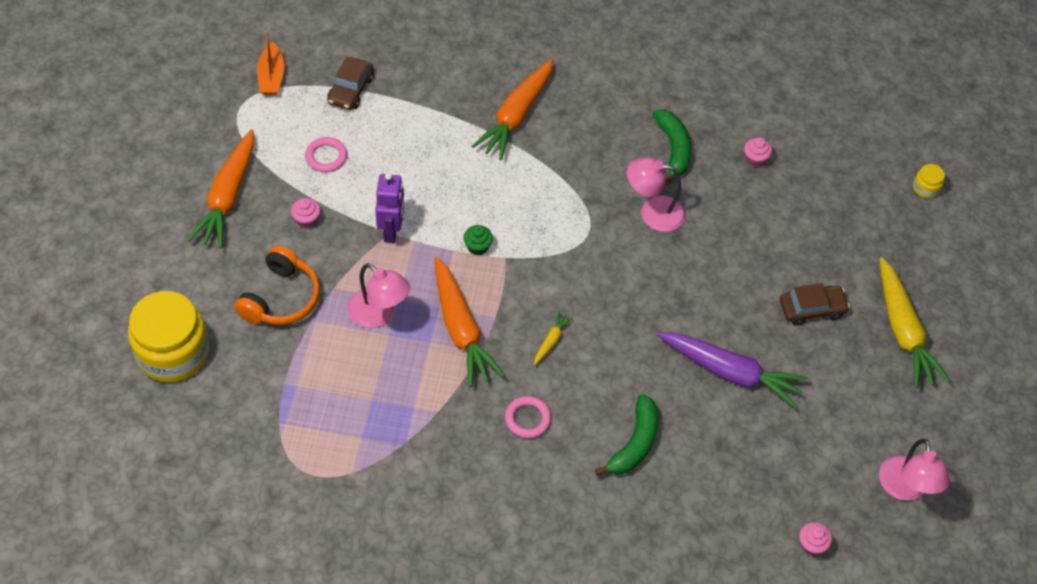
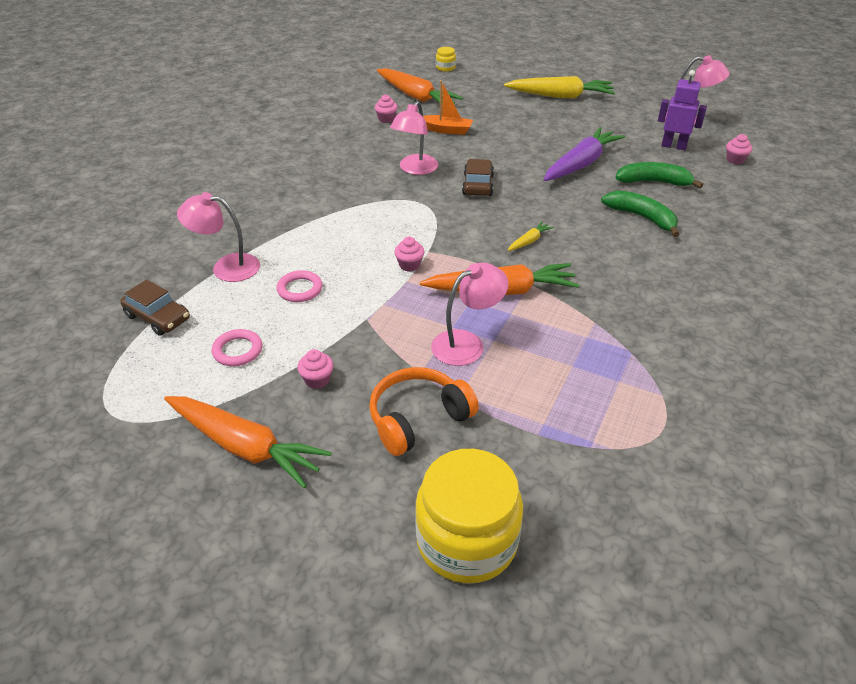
camera: 70 degrees left, 15 degrees down
(271, 77) = (88, 379): orange boat -> orange boat (446, 130)
(281, 298) = (418, 419): orange headphones -> orange headphones turned 75 degrees counterclockwise
(391, 231) = (364, 317): purple robot -> purple robot (673, 146)
(430, 110) = (226, 267): none -> pink lamp
(477, 247) = (409, 265): green cupcake -> pink cupcake
(516, 116) = (269, 218): orange carrot -> orange carrot (416, 96)
(527, 419) = (610, 268): pink ring -> pink ring (300, 289)
(551, 341) = (529, 241): yellow carrot -> yellow carrot turned 90 degrees clockwise
(673, 149) = (356, 149): green banana -> green banana (654, 182)
(811, 309) = (532, 123): brown car -> brown car (477, 185)

